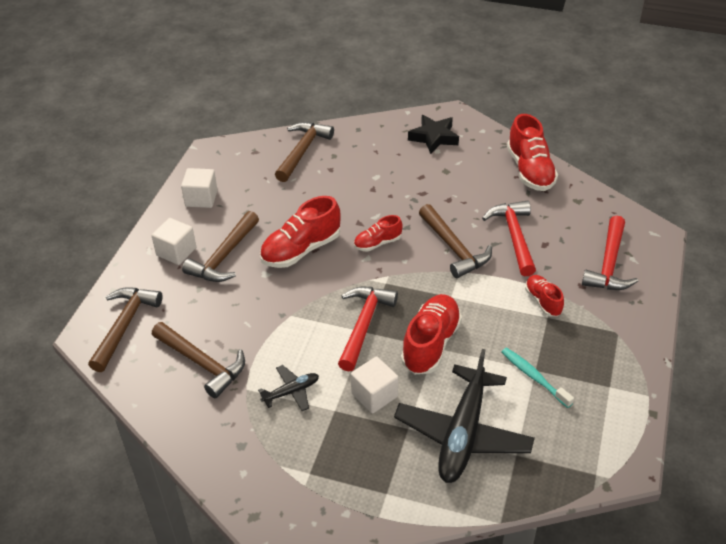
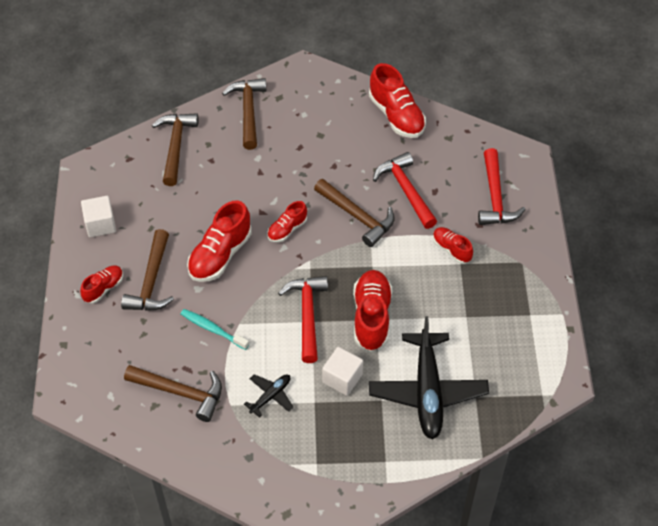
camera: 20 degrees left, 10 degrees up
(124, 326) = (92, 377): brown hammer -> brown hammer (248, 112)
(176, 252) = (103, 288): white cube -> red shoe
(434, 137) = (295, 100): black star -> none
(534, 377) = (467, 323): turquoise toothbrush -> turquoise toothbrush (212, 329)

